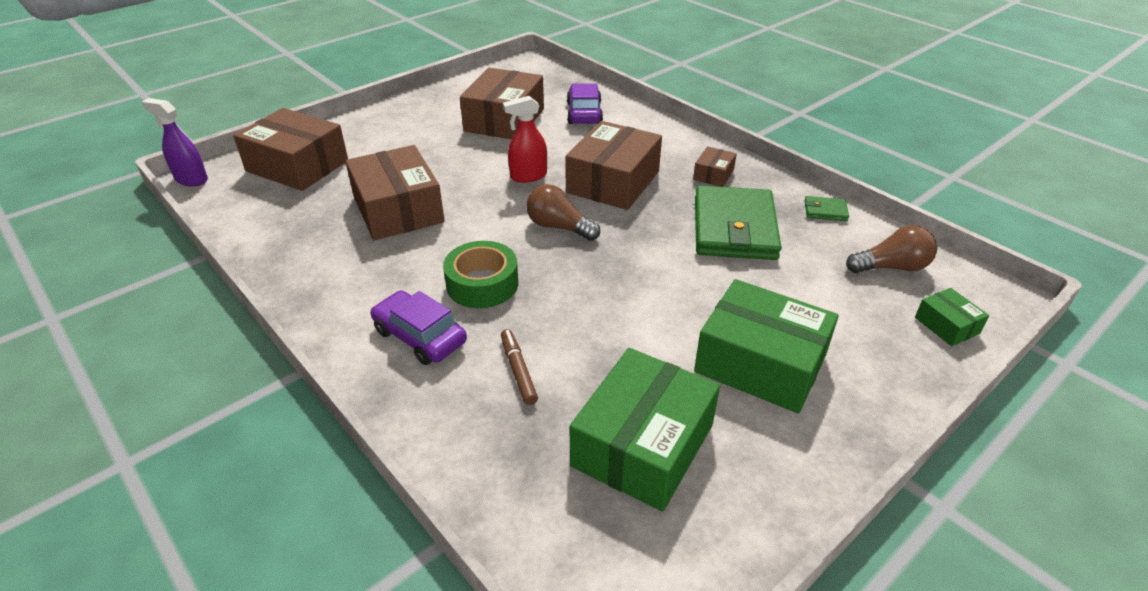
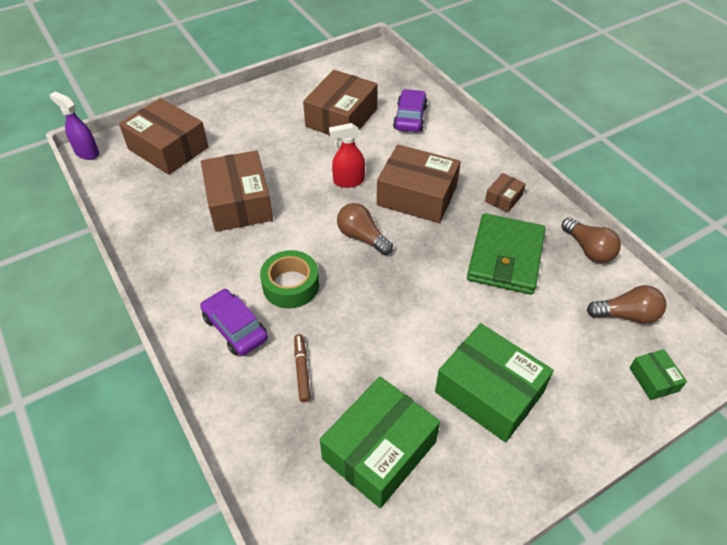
camera: 10 degrees right, 10 degrees up
(613, 182) = (417, 196): brown box -> brown box turned 75 degrees clockwise
(825, 211) = (588, 249): green wallet -> brown light bulb

